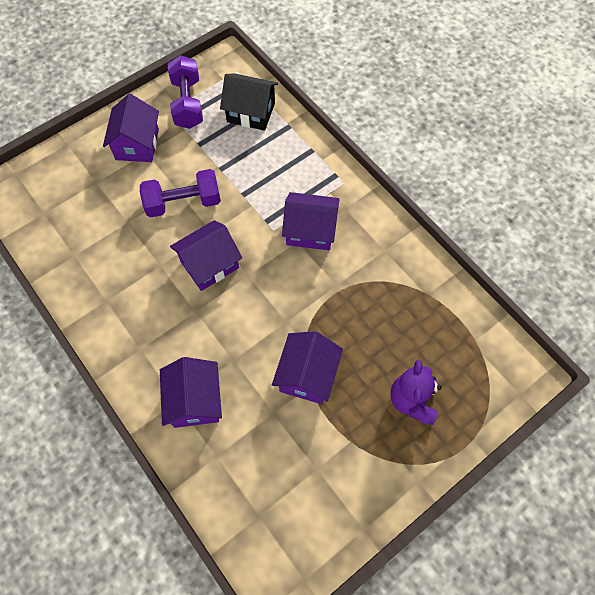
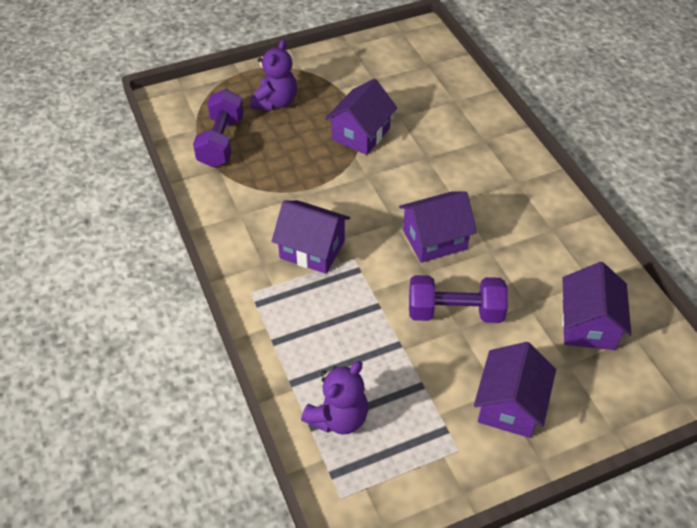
camera: 165 degrees left, 15 degrees down
(188, 103) = (428, 456): purple dumbbell -> purple dumbbell (221, 141)
(195, 400) = (468, 136): purple house -> purple house (588, 324)
(251, 112) = (338, 417): black house -> purple teddy bear

